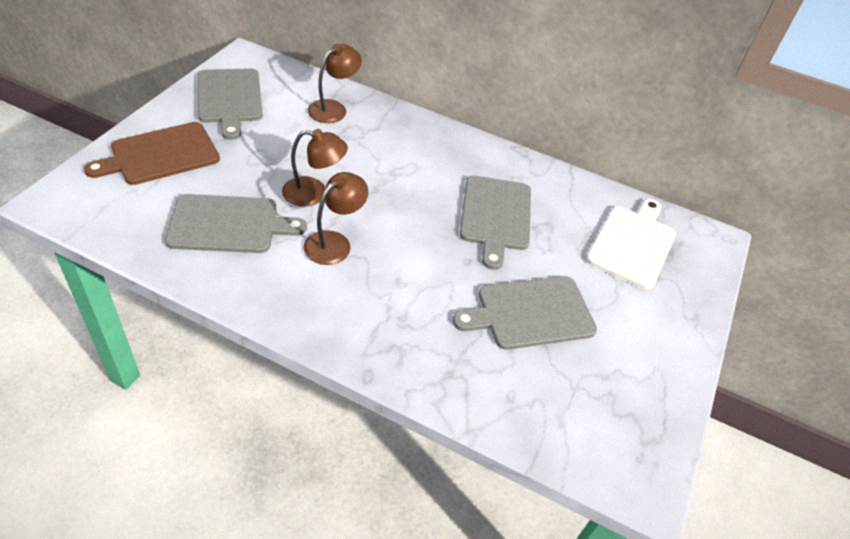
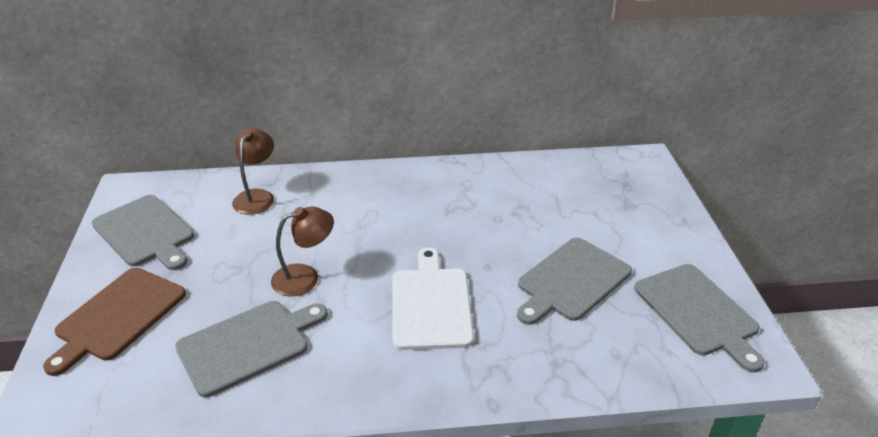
camera: 25 degrees left, 10 degrees down
(334, 242) = (362, 309): brown lamp -> none
(495, 216) = (476, 220): grey cutting board -> grey cutting board (698, 312)
(633, 244) = (595, 190): white cutting board -> white cutting board (431, 304)

